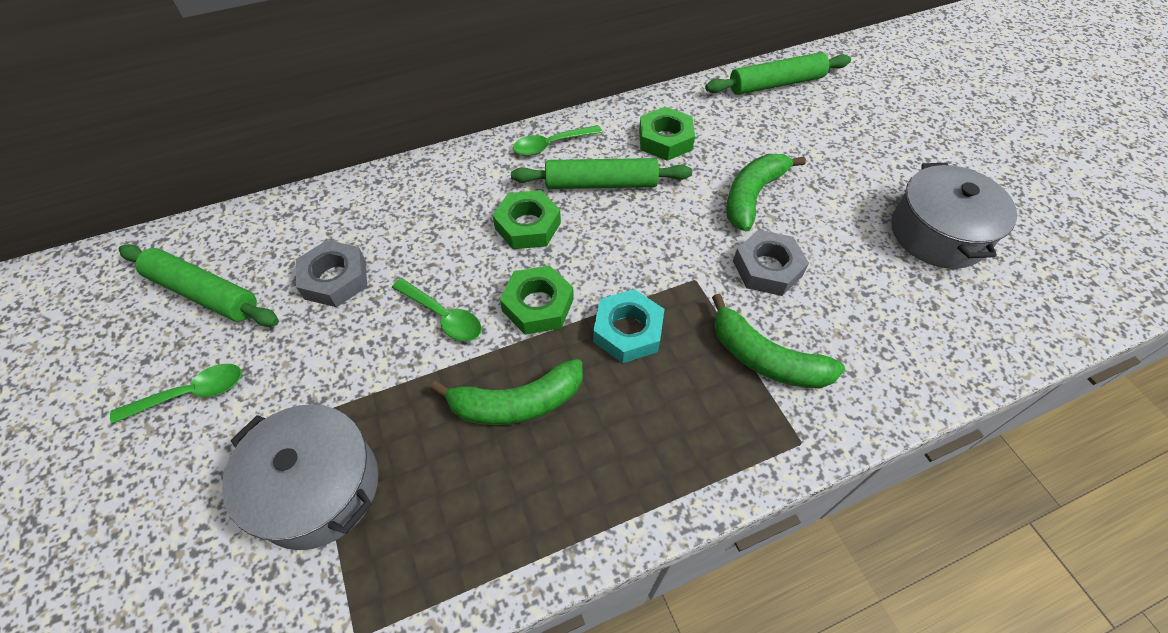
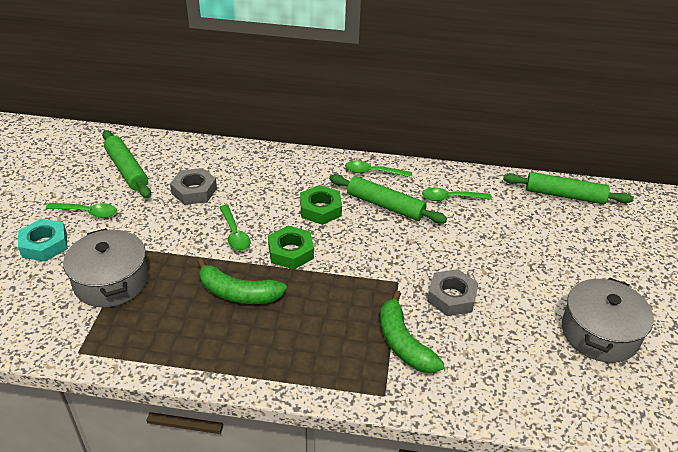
camera: 30 degrees right, 15 degrees down
(627, 331) = (331, 289): turquoise nut -> turquoise nut (44, 245)
(665, 140) = (450, 198): green nut -> green spoon
(752, 196) = (481, 253): green banana -> none

